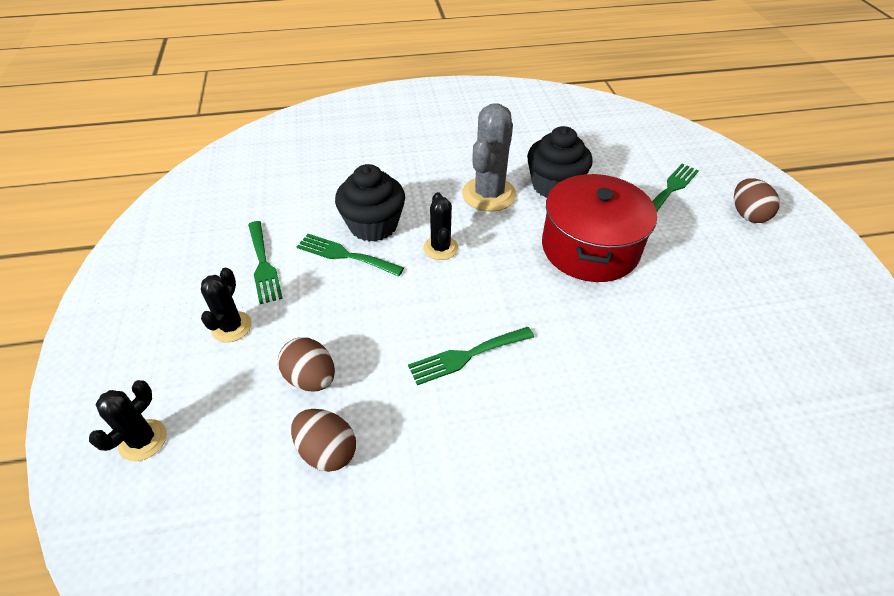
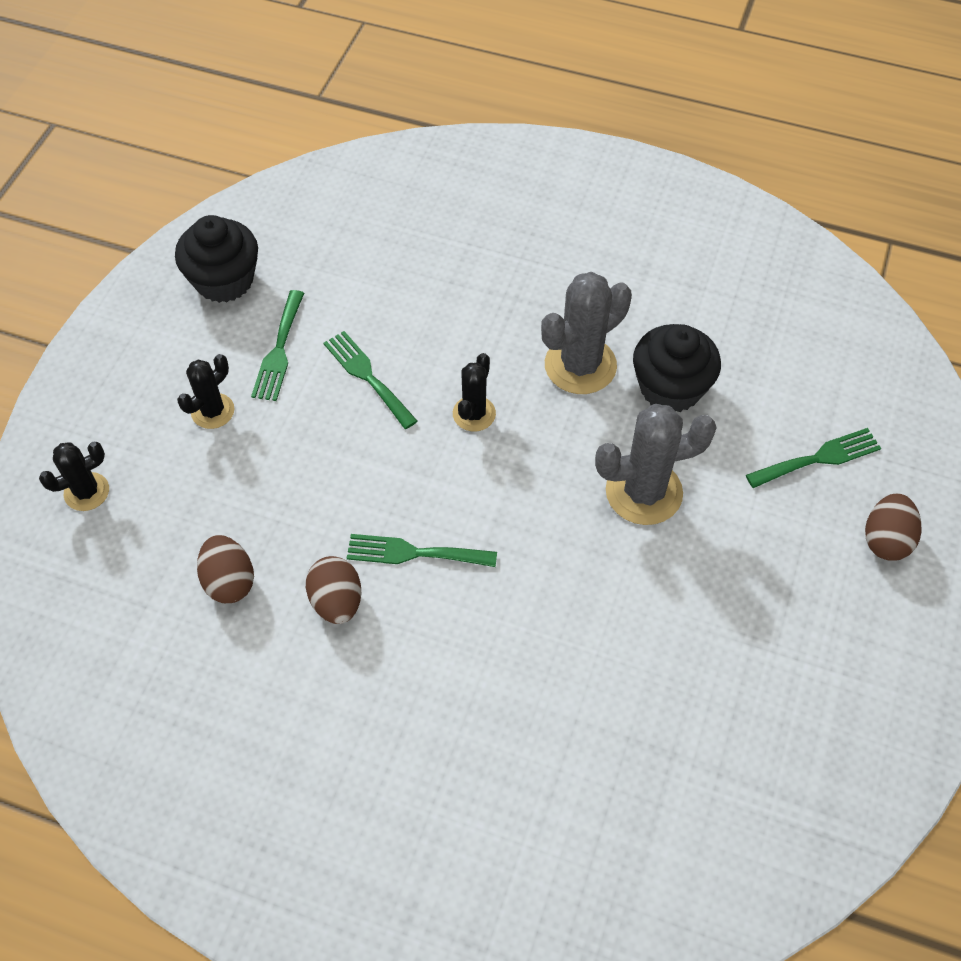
camera: 30 degrees right, 10 degrees up
(311, 378) = (255, 503): brown egg -> brown egg (337, 601)
(373, 225) = (420, 350): black cupcake -> black cupcake (224, 280)
(590, 248) = (643, 492): red pot -> grey cactus

